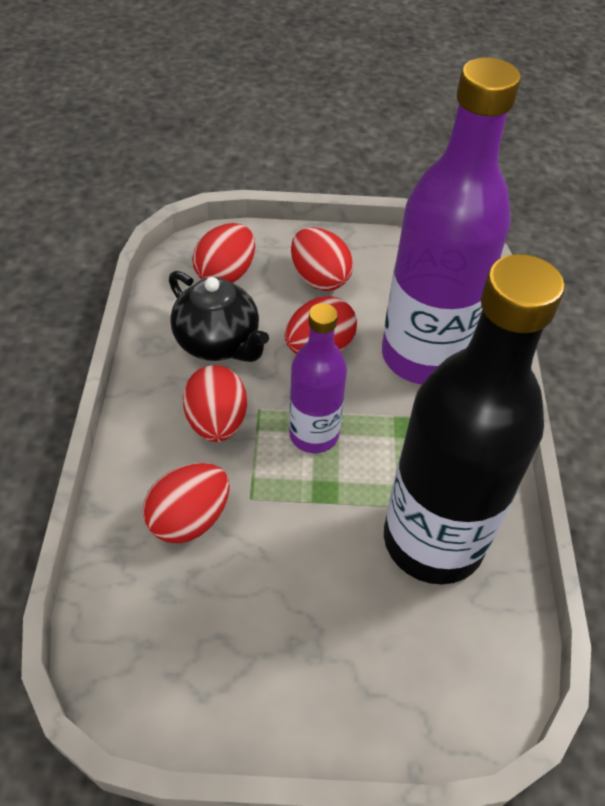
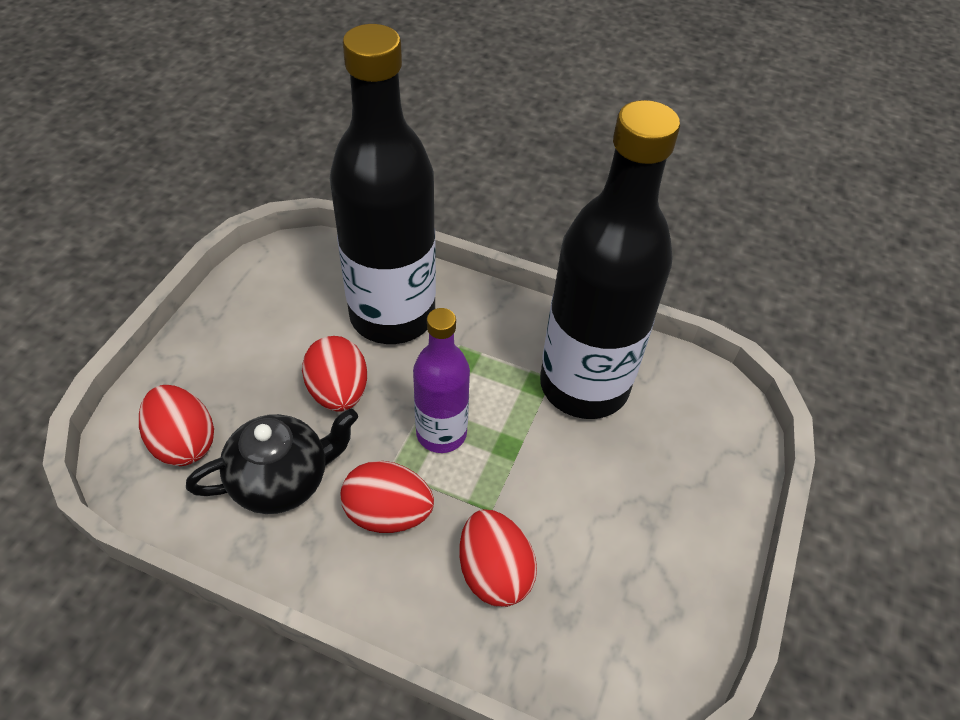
camera: 70 degrees left, 0 degrees up
(319, 278) = (245, 359): red egg -> none
(423, 356) = (392, 315): purple bottle -> black bottle

